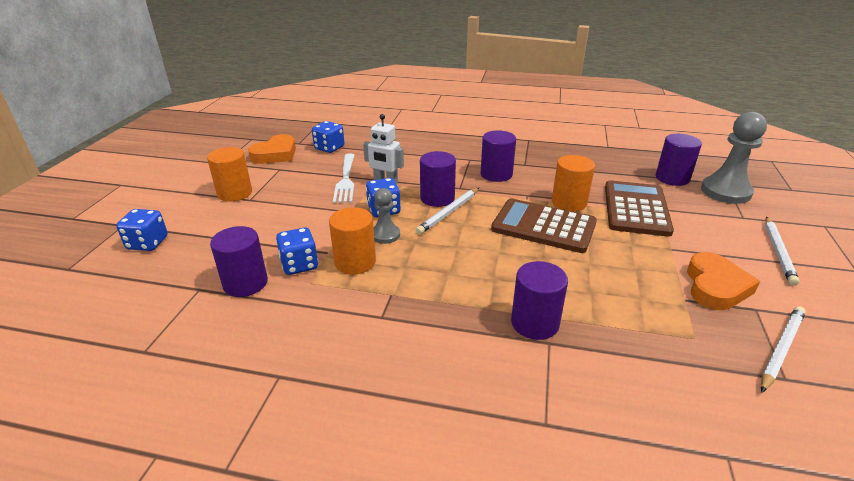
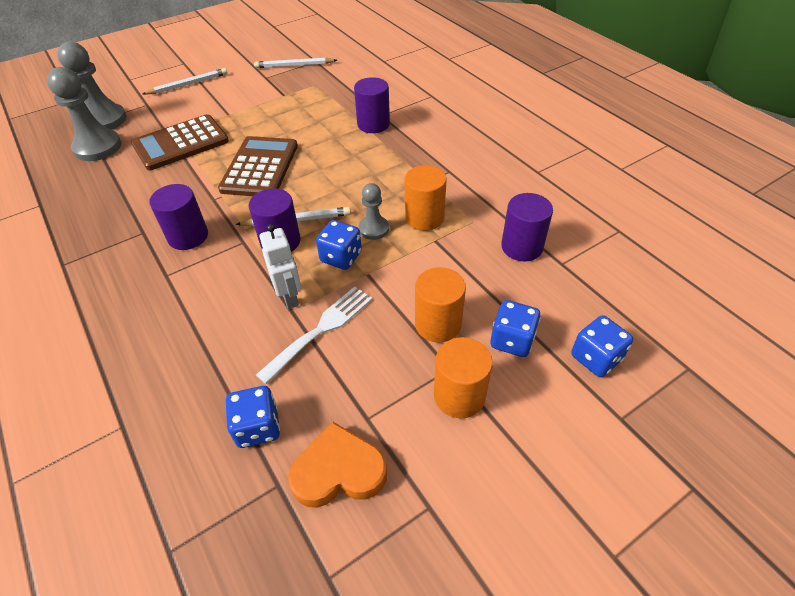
camera: 135 degrees left, 15 degrees up
(299, 265) = (467, 240): blue dice -> blue dice (512, 340)
(543, 226) = (260, 167): brown calculator -> brown calculator turned 150 degrees counterclockwise
(569, 202) = (204, 173): orange cylinder -> orange cylinder (438, 324)
(672, 178) = (97, 147): purple cylinder -> grey pawn
(715, 286) = (257, 91): orange heart -> none

